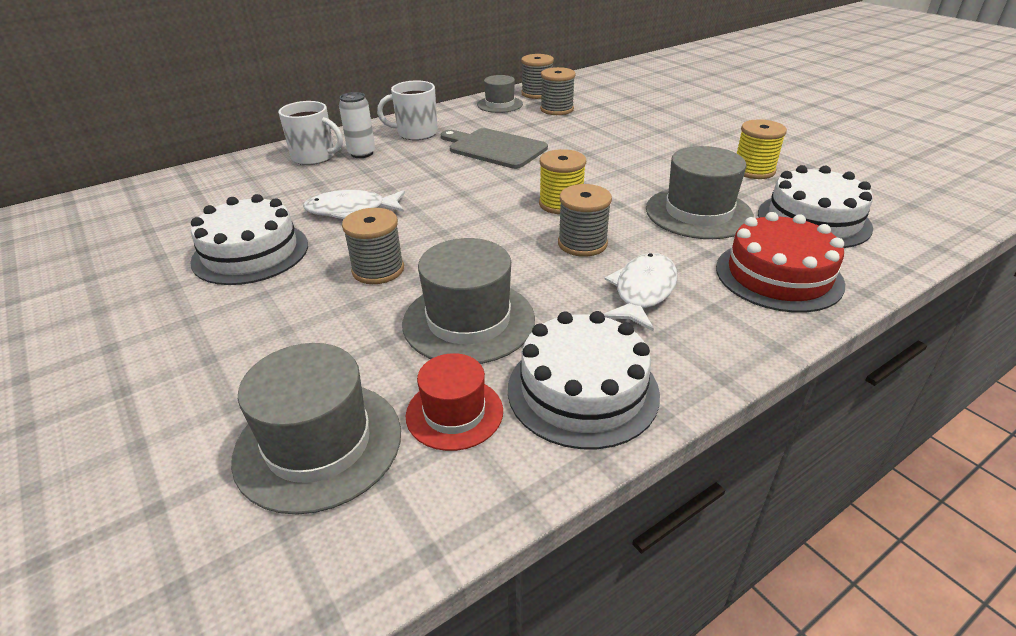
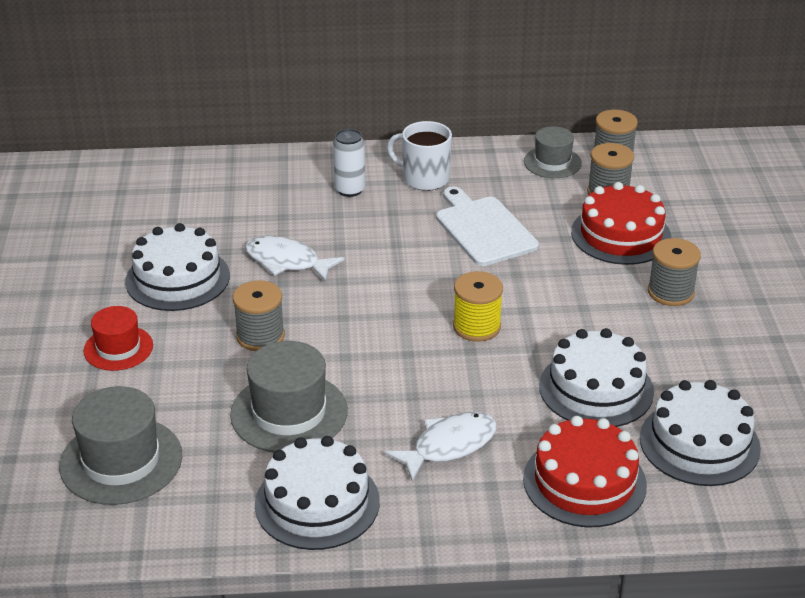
camera: 30 degrees right, 0 degrees up
(314, 157) = (303, 179): white mug -> none
(454, 413) = (218, 479): red hat -> red hat (118, 348)
(494, 148) = (483, 229): grey cutting board -> white cutting board
(582, 244) = (449, 378): grey spool -> grey spool (670, 292)
(593, 126) = (621, 235): none -> red cake
(698, 212) = (596, 389): grey hat -> white cake
(753, 170) = (721, 361): yellow spool -> none

